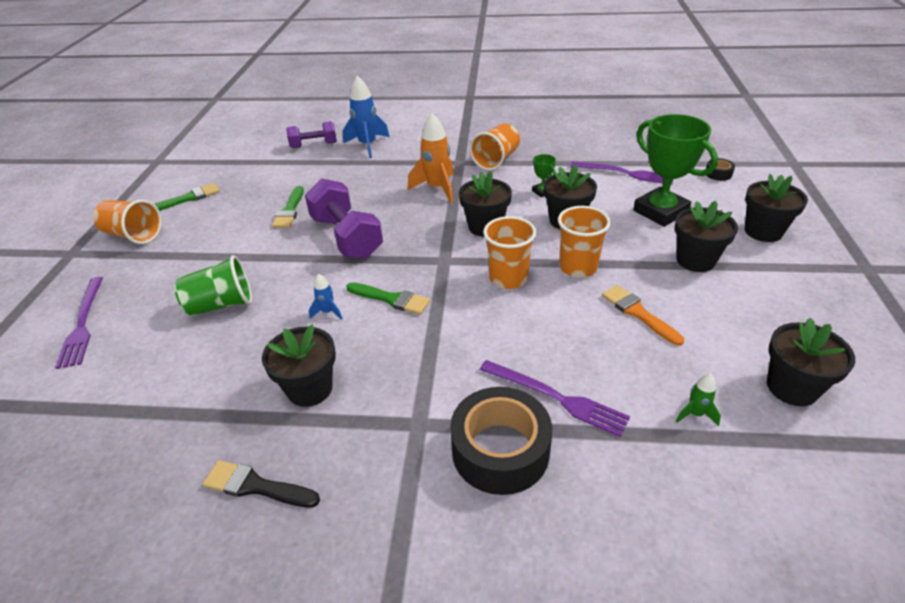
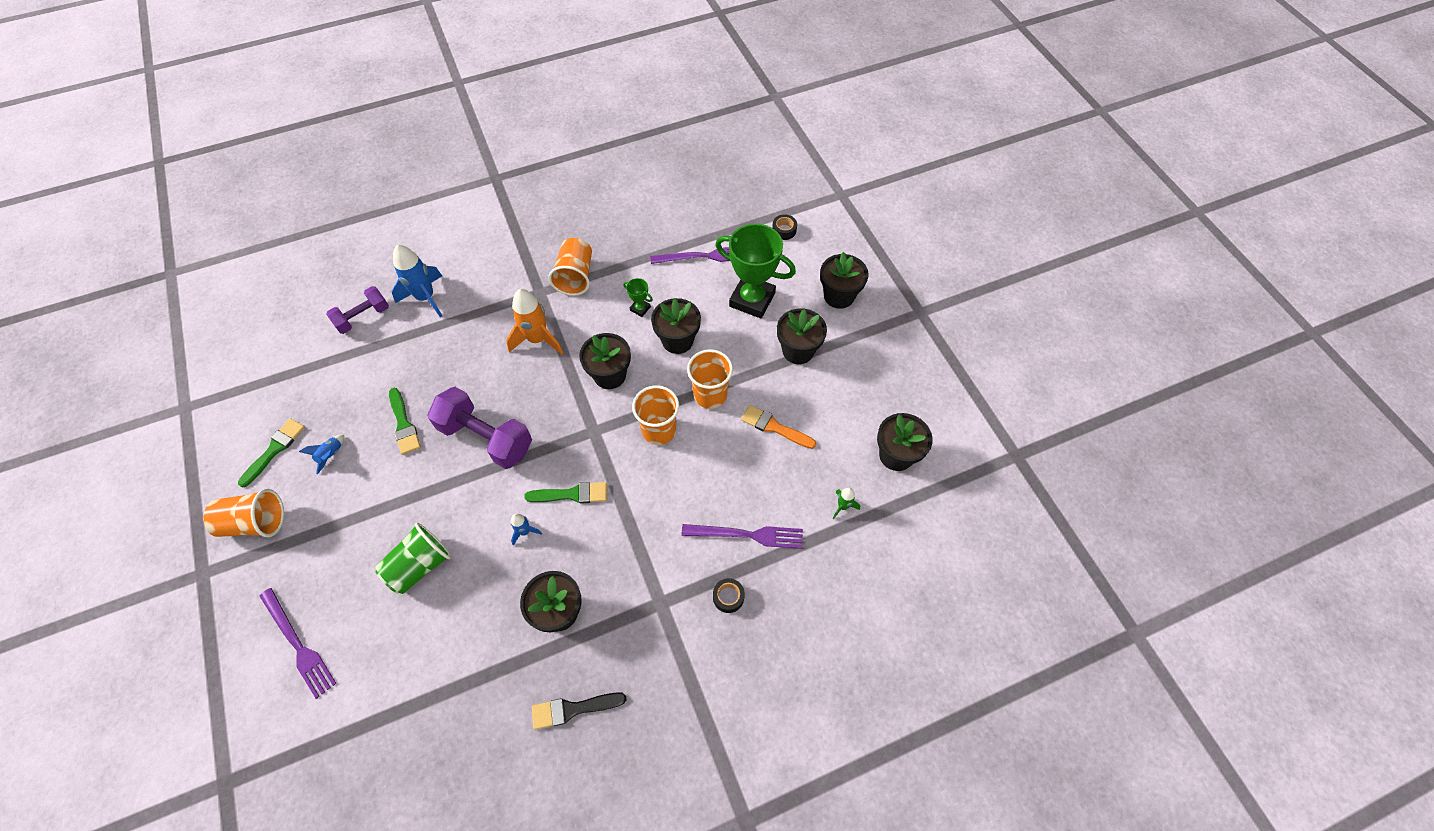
camera: 30 degrees left, 20 degrees up
(222, 213) = (331, 455): none -> blue rocket
(500, 450) = (728, 597): black tape -> black tape, size x0.43

